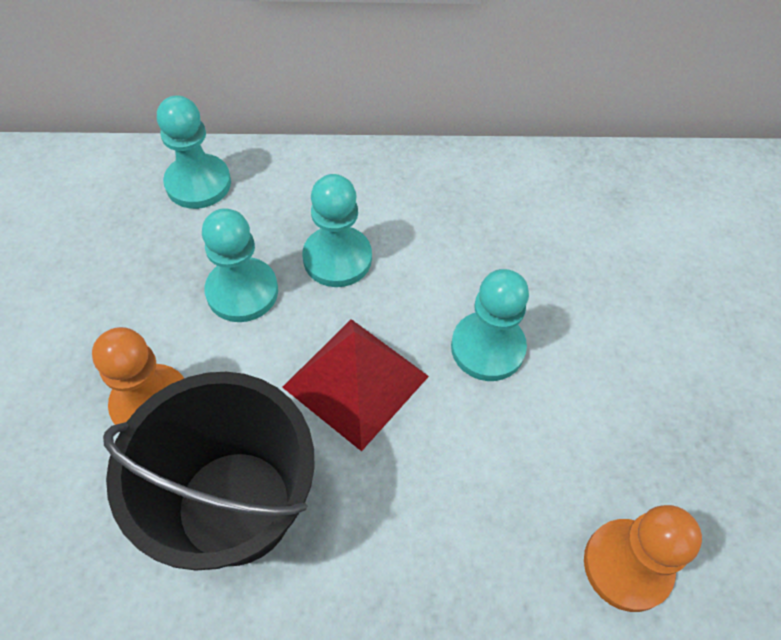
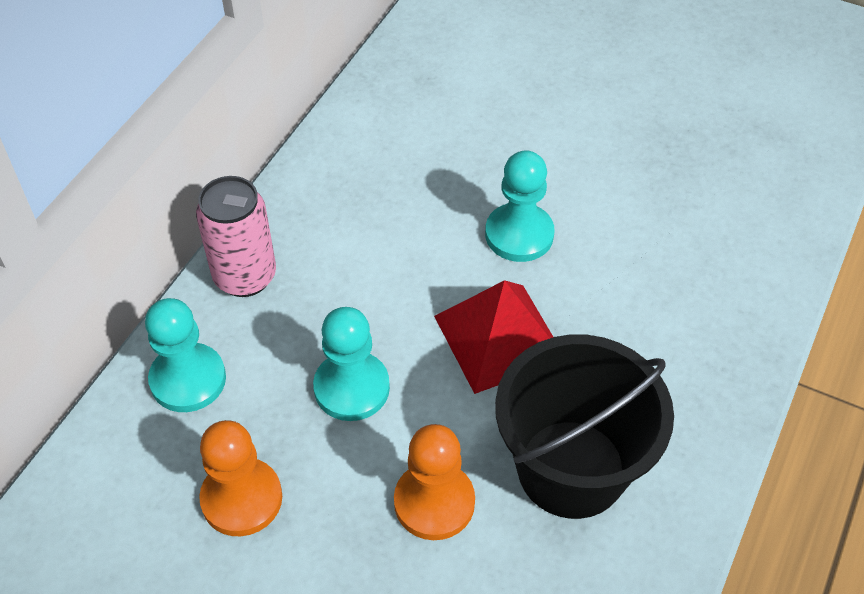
camera: 60 degrees left, 5 degrees down
(315, 172) = (245, 276): none -> pink can
(337, 258) = (361, 300): turquoise pawn -> none
(627, 565) = (737, 238): orange pawn -> orange pawn (242, 499)

